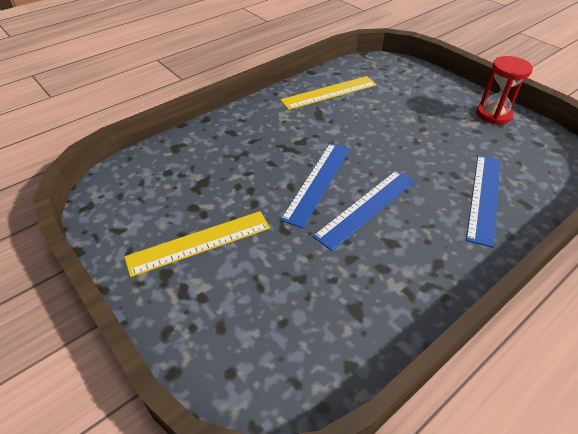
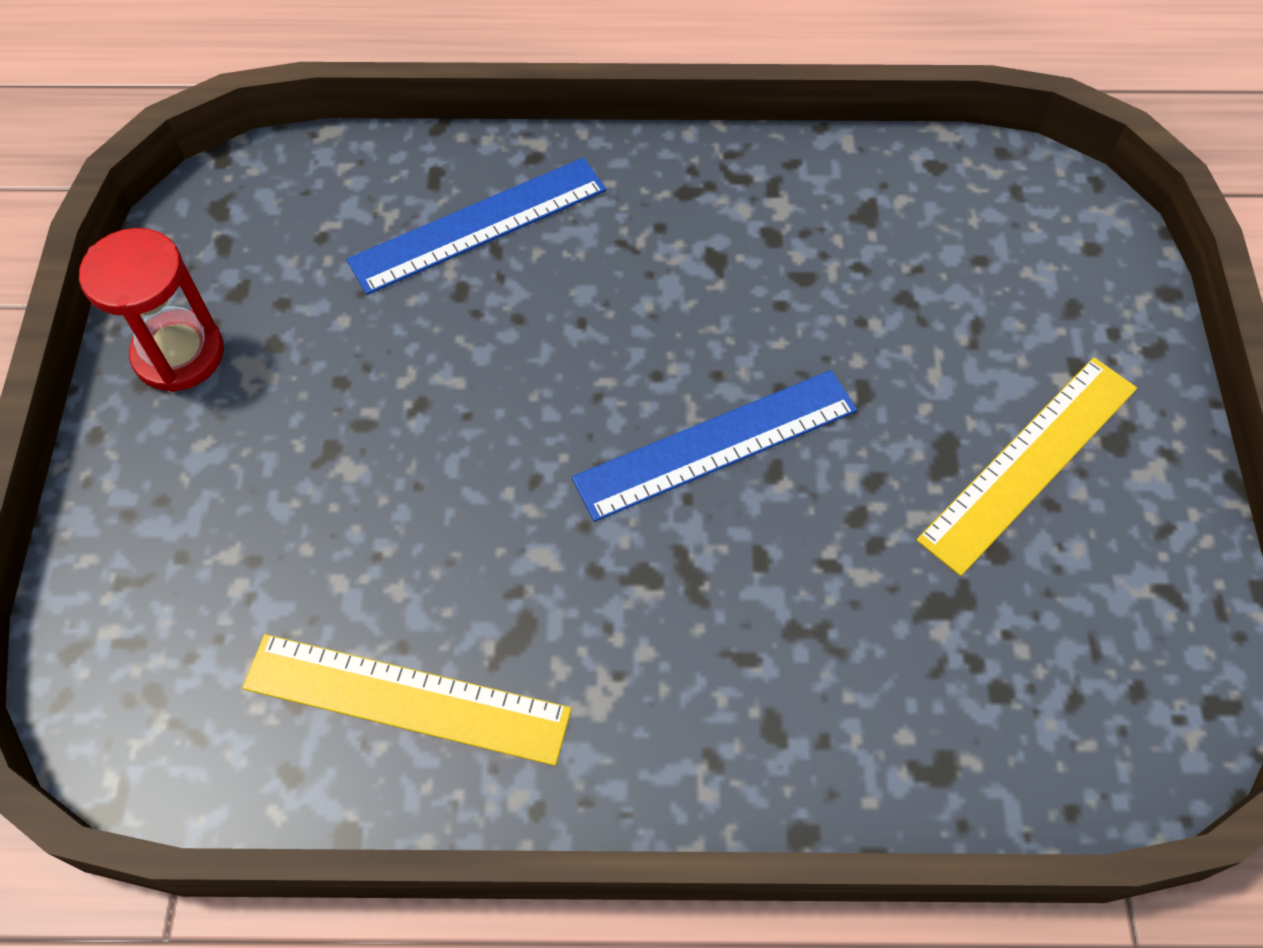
camera: 140 degrees left, 15 degrees up
(199, 243) = (1029, 462): yellow ruler -> yellow ruler turned 60 degrees counterclockwise
(366, 207) = (687, 336): blue ruler -> none

